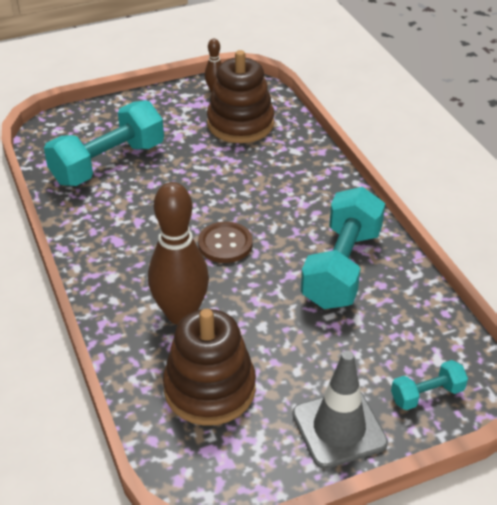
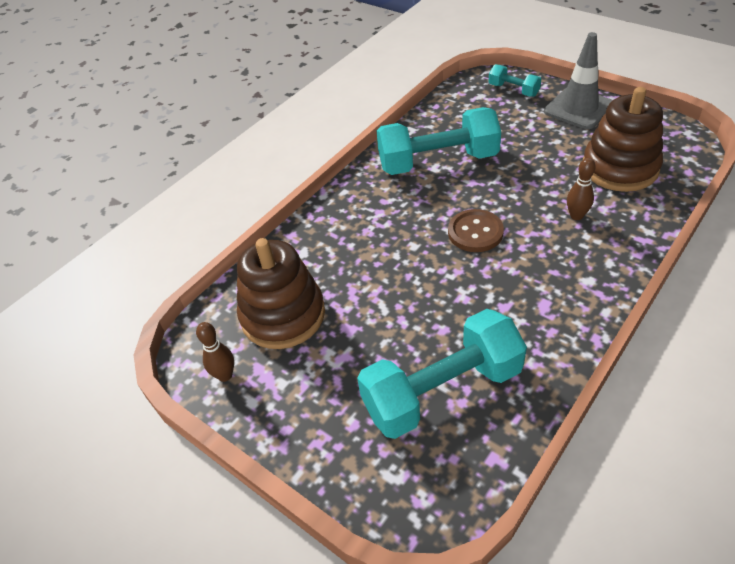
camera: 115 degrees left, 5 degrees up
(108, 163) = (442, 390): turquoise dumbbell -> turquoise dumbbell turned 45 degrees counterclockwise
(181, 314) = (576, 216): brown bowling pin -> brown bowling pin, size x0.47

